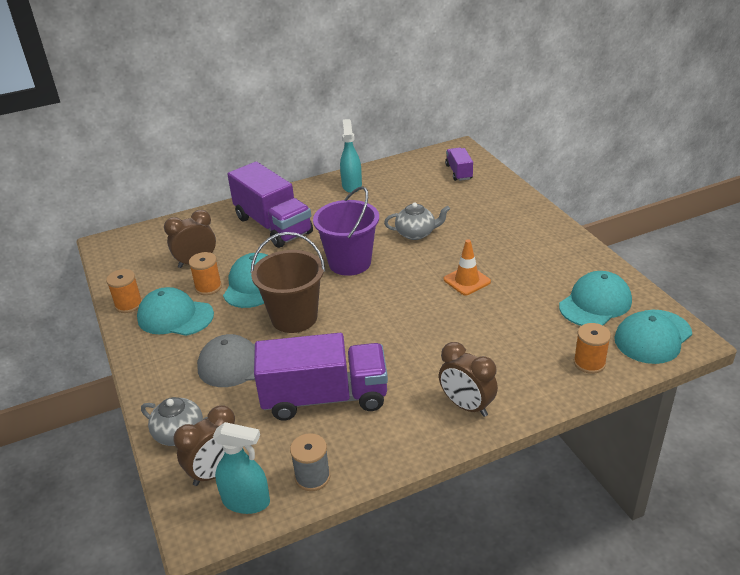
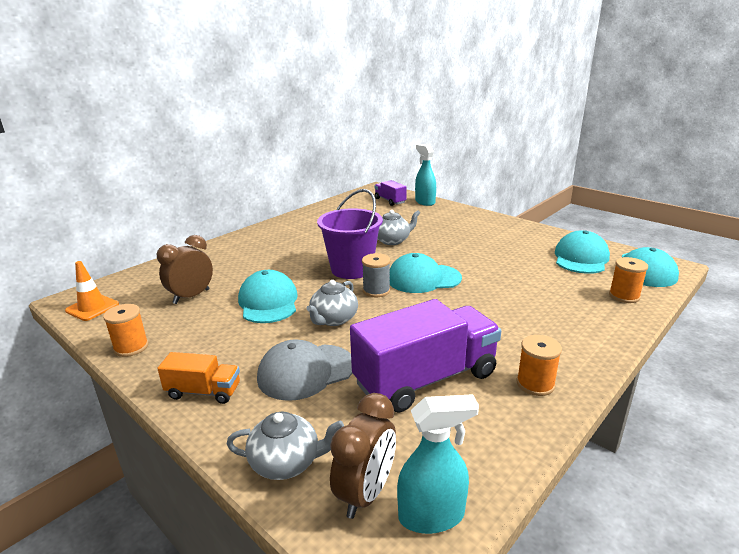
camera: 25 degrees left, 10 degrees down
(158, 360) = (204, 392): none -> orange truck
(175, 316) = (197, 346): turquoise cap -> turquoise cap (423, 278)
(208, 287) = (219, 313): orange spool -> orange spool (535, 384)
(273, 225) = (254, 256): purple truck -> none
(294, 317) = (333, 319): brown bucket -> grey teapot
(312, 477) = (484, 460): grey spool -> grey spool (376, 291)
(352, 185) = (307, 220): turquoise spray bottle -> turquoise spray bottle (425, 202)
(466, 406) = (565, 351): brown clock -> none
(467, 281) = (466, 262): orange traffic cone -> orange traffic cone (92, 308)

